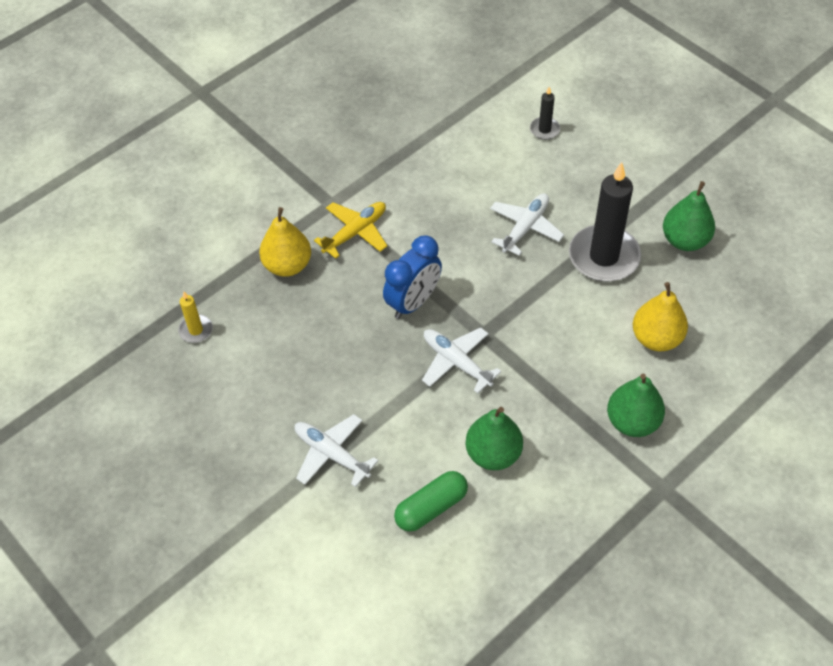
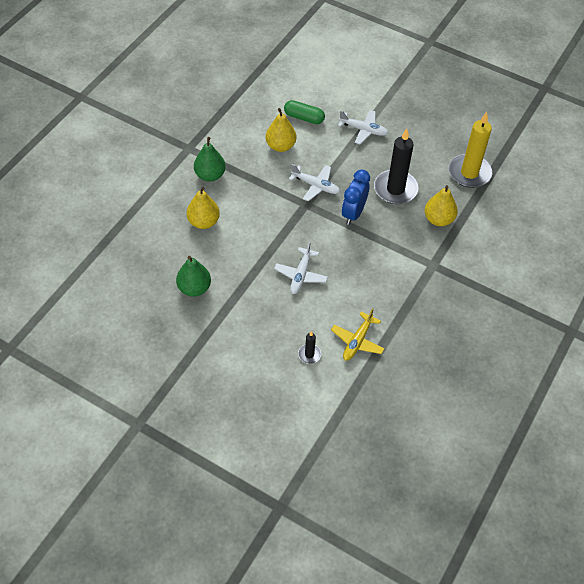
camera: 160 degrees right, 0 degrees up
(196, 330) = (469, 173): yellow candle -> yellow candle, size x2.16
(355, 232) = (408, 248): yellow plane -> yellow plane (357, 341)
(431, 507) = (304, 118): green capsule -> green capsule turned 75 degrees clockwise
(493, 454) = (280, 146): green pear -> yellow pear
(604, 256) = (245, 266): black candle -> black candle (395, 189)

